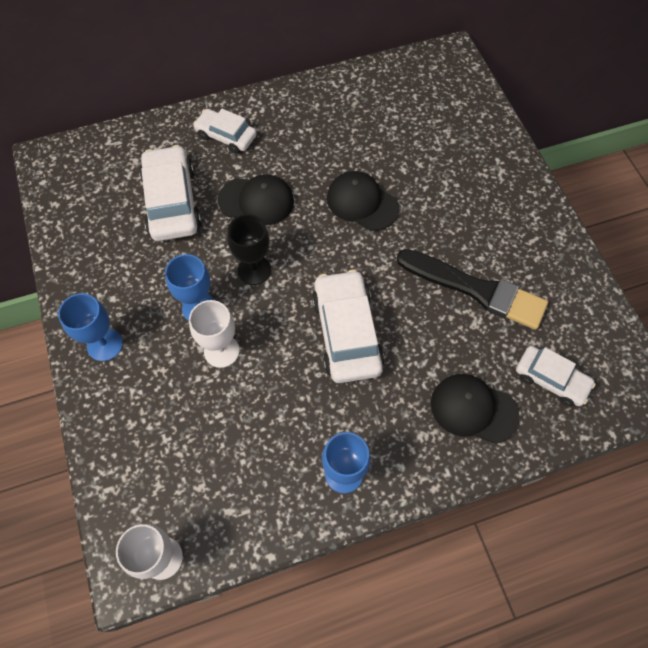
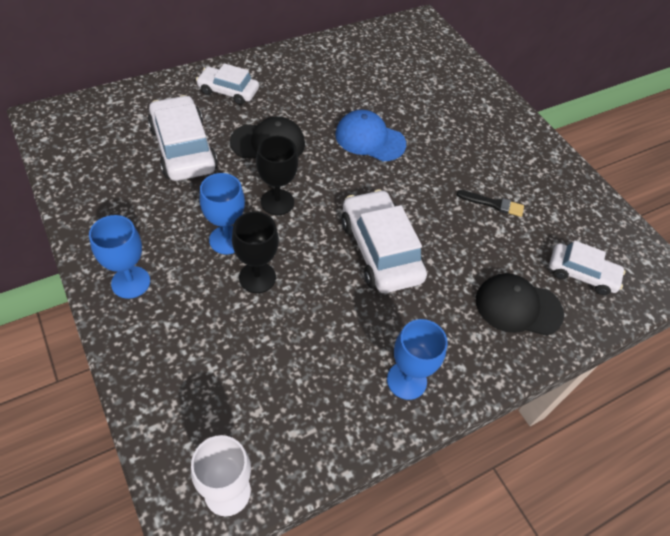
camera: 15 degrees left, 10 degrees down
(221, 351) = (257, 277): white goblet -> black goblet
(362, 203) = (370, 139): black cap -> blue cap
(476, 290) = (493, 204): black brush -> black brush, size x0.46

